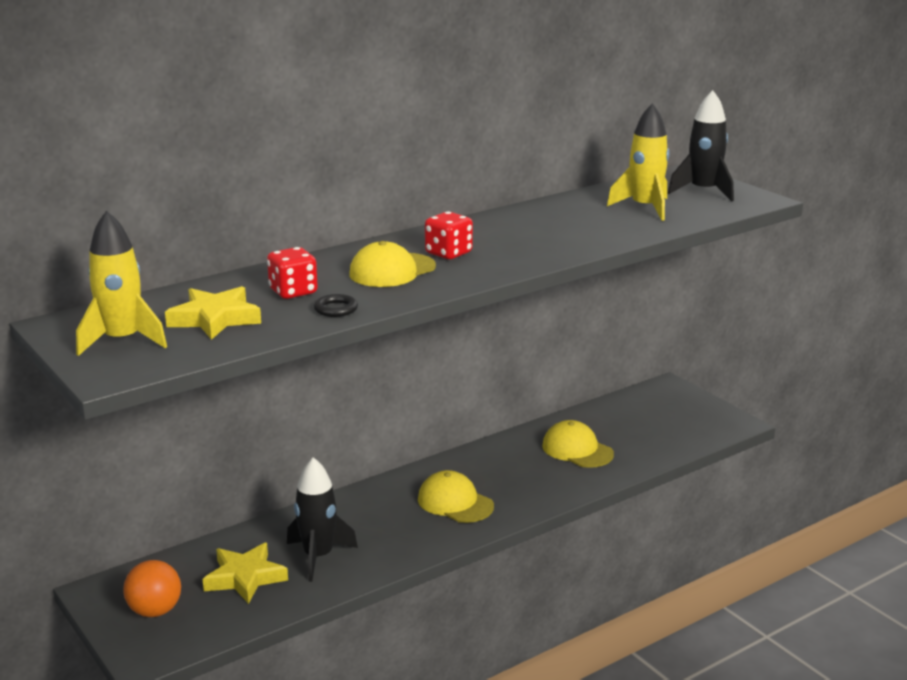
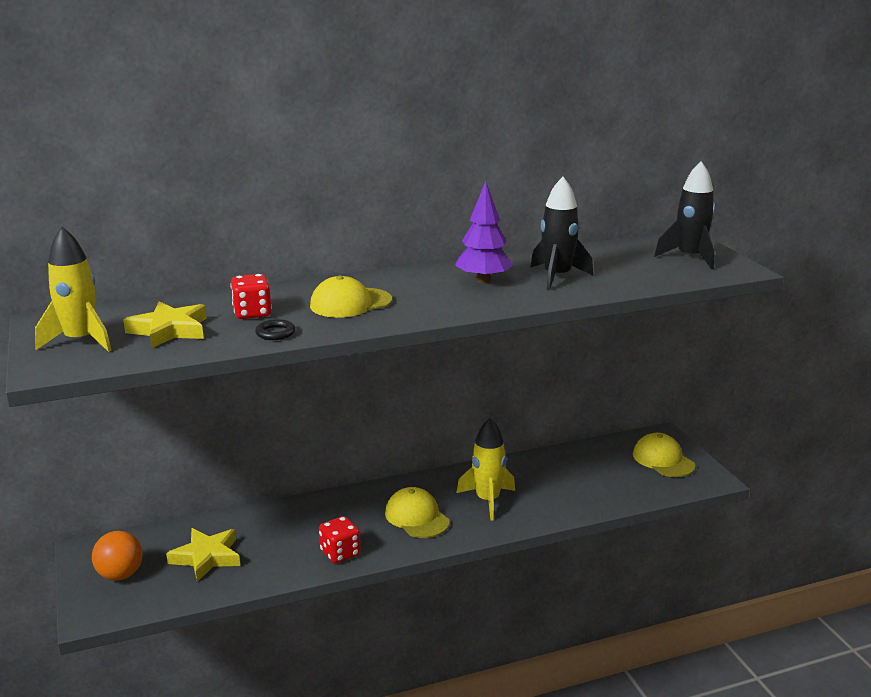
camera: 15 degrees right, 0 degrees up
(318, 557) = (276, 548): black rocket -> black rocket (557, 277)
(448, 253) = (411, 292): red dice -> red dice (340, 553)
(514, 234) = (483, 281): none -> purple tree
(577, 450) = (549, 484): yellow cap -> yellow cap (663, 460)
(645, 208) = (622, 268): yellow rocket -> yellow rocket (487, 500)

